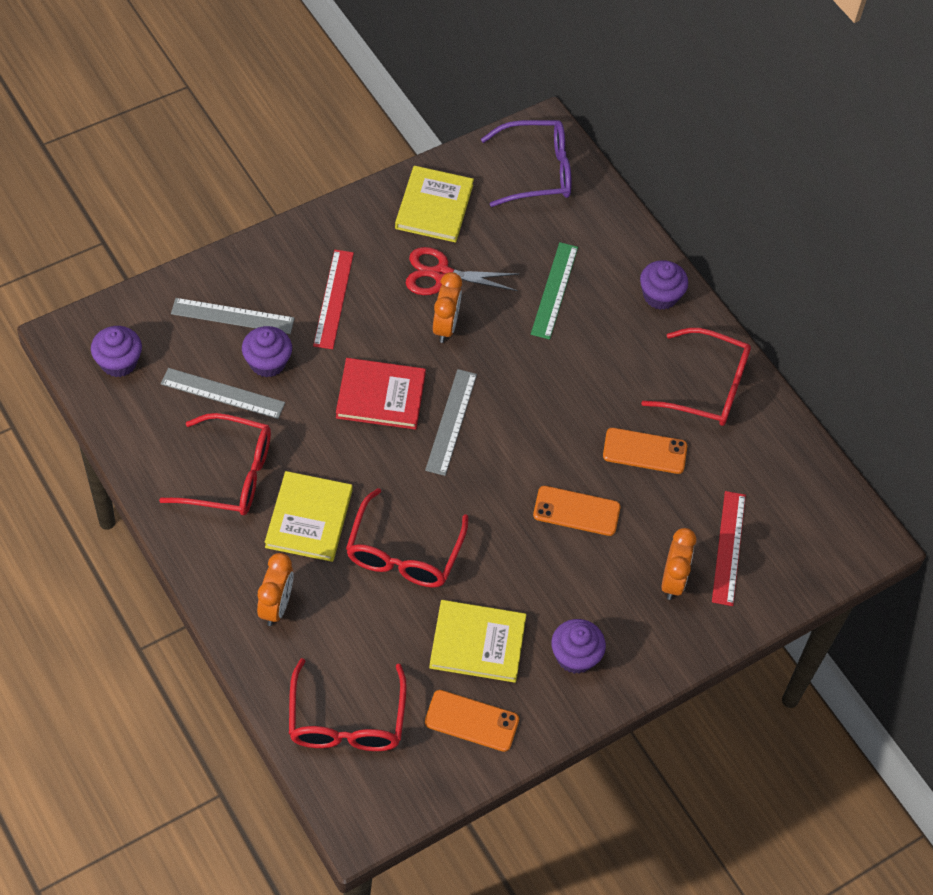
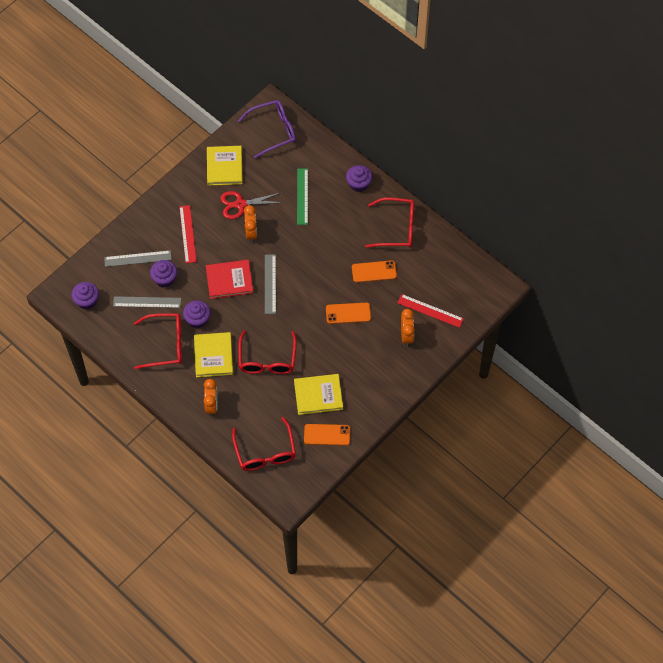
camera: 10 degrees left, 5 degrees up
(575, 656) = (368, 388): purple cupcake -> purple cupcake (197, 319)
(729, 548) = (430, 310): red ruler -> red ruler turned 60 degrees counterclockwise

